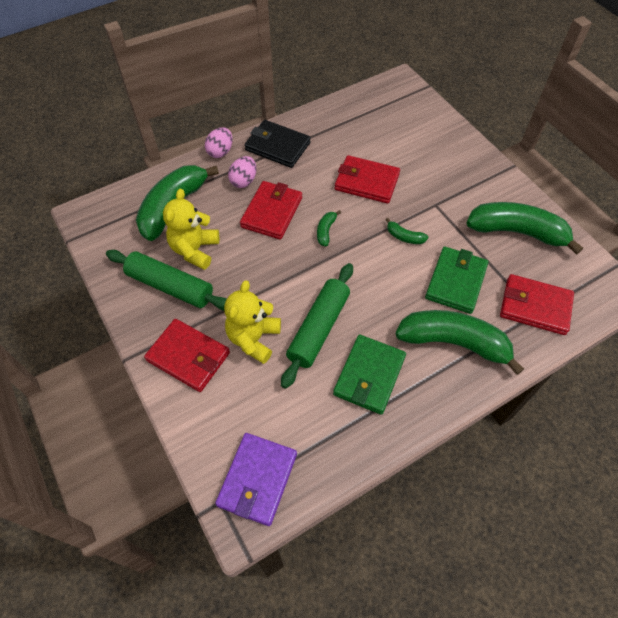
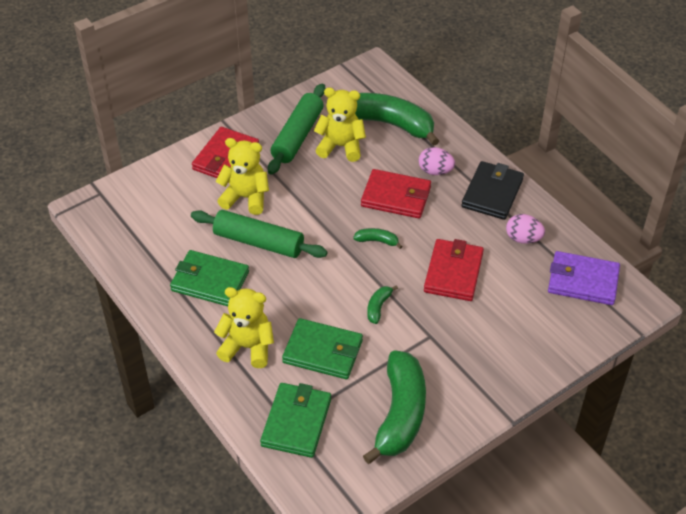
camera: 85 degrees right, 10 degrees down
(220, 152) = (473, 148): pink egg -> pink egg (523, 239)
(257, 480) = (116, 213): purple wallet -> purple wallet (582, 281)
(453, 343) = (247, 347): green banana -> yellow teddy bear
(534, 306) = (296, 422): red wallet -> green wallet

